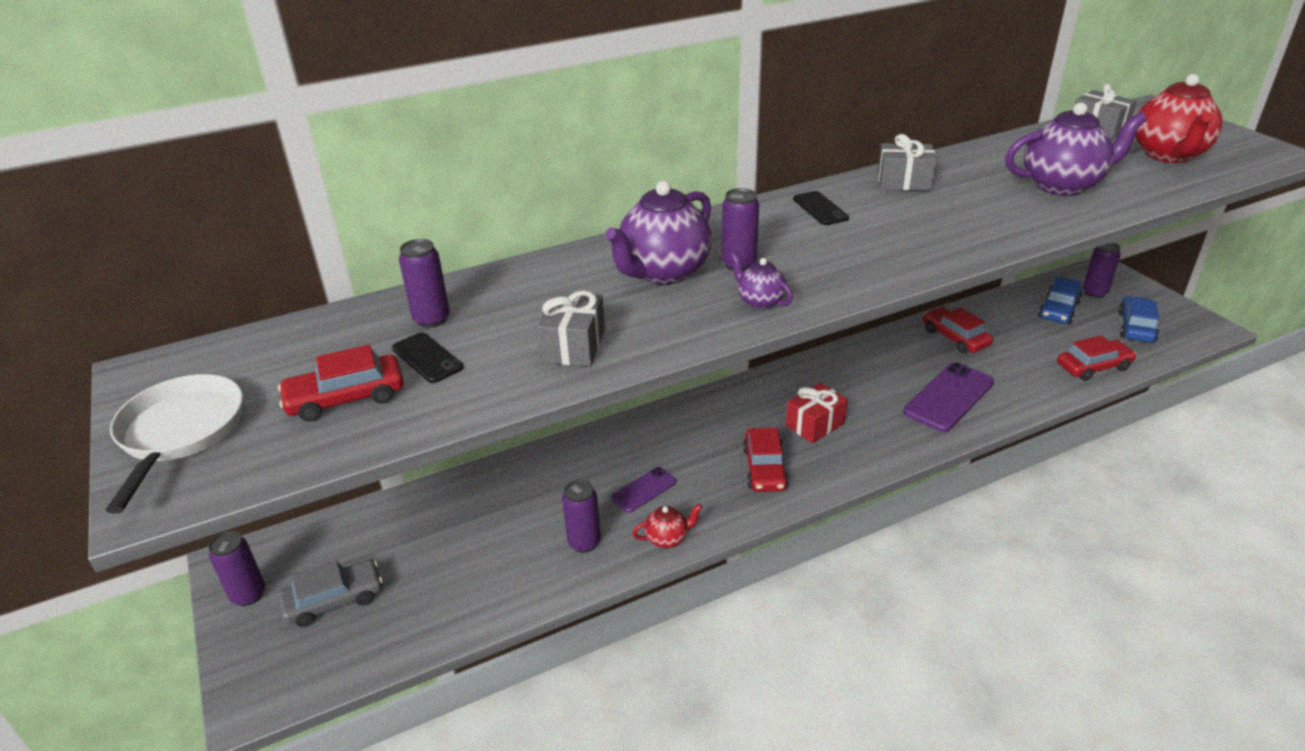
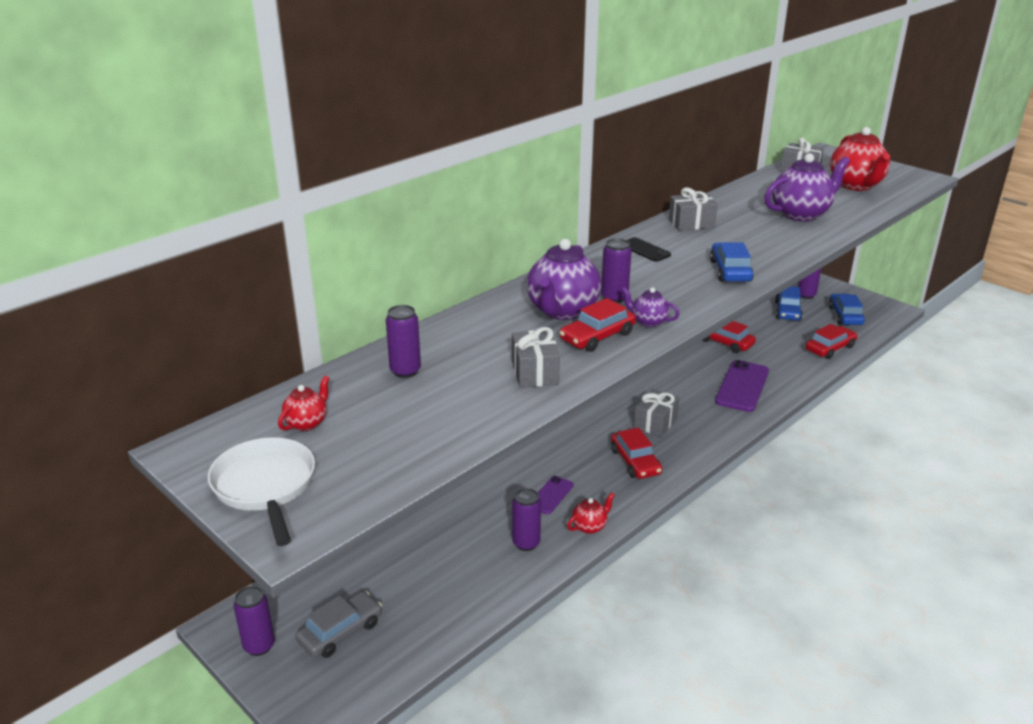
camera: 20 degrees left, 5 degrees down
(282, 364) = (307, 423): none -> red teapot
(346, 398) = (384, 438): red car -> red car (597, 336)
(427, 358) = (426, 399): black phone -> none
(815, 424) = (655, 423): red gift -> grey gift
(914, 249) = (730, 271): none -> blue car

